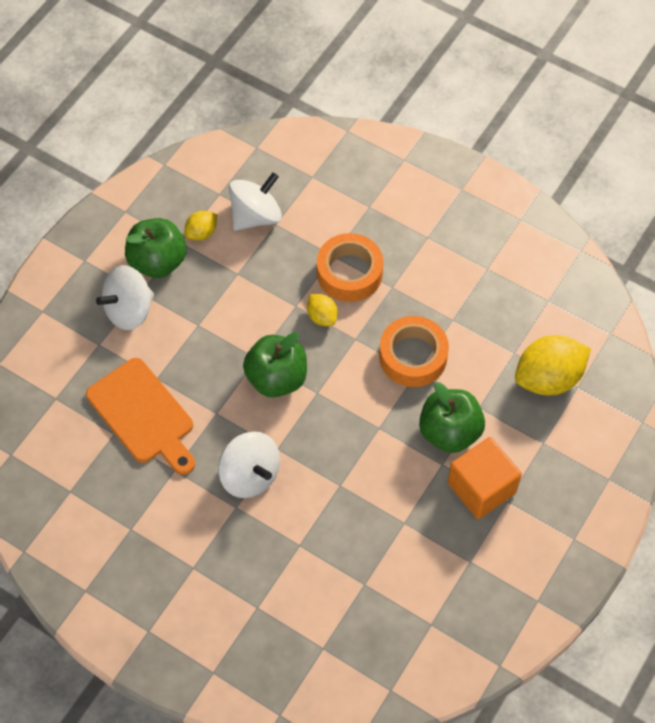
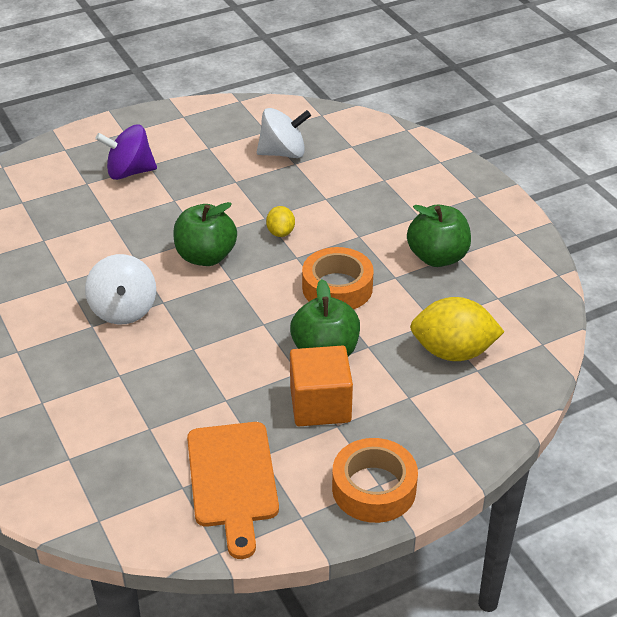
camera: 30 degrees right, 20 degrees down
(129, 310) = (129, 172): white spinning top -> purple spinning top
(143, 415) = (77, 237): orange cutting board -> orange cutting board (232, 480)
(158, 261) = (179, 152): green apple -> green apple (437, 257)
(201, 233) = (230, 148): yellow lemon -> none
(349, 273) = (329, 214): orange tape -> orange tape (374, 488)

